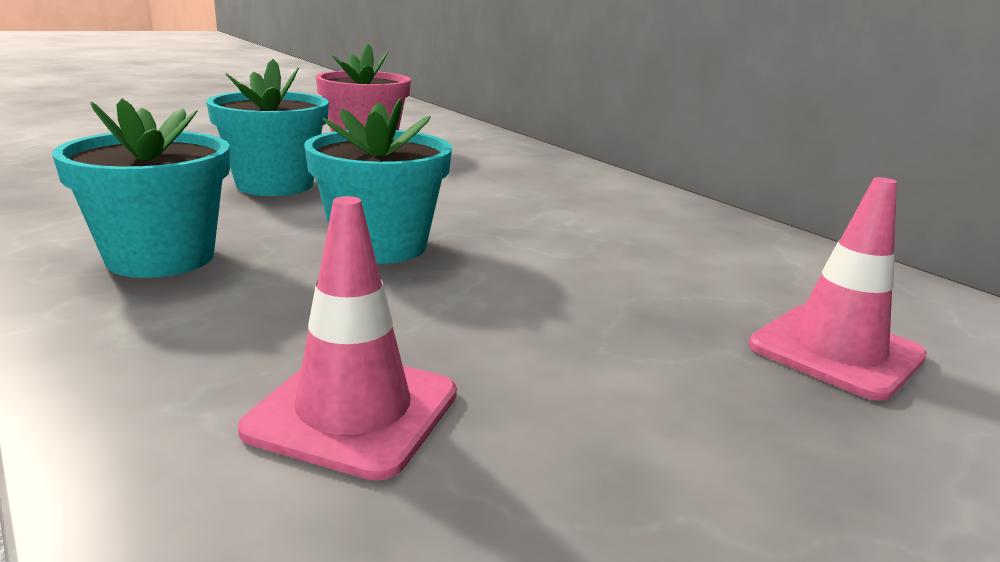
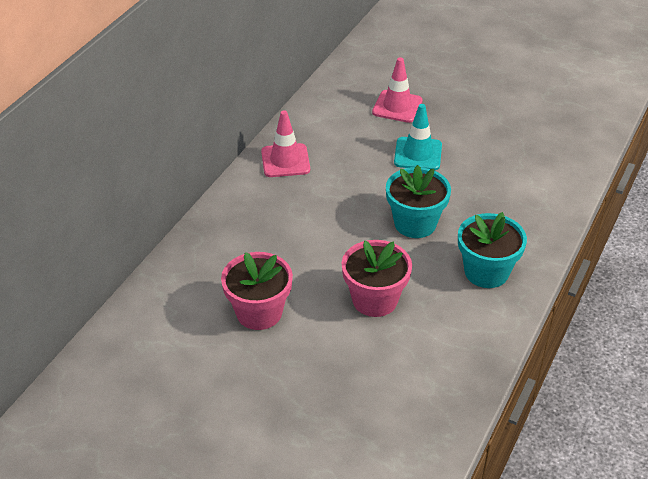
camera: 115 degrees left, 20 degrees up
(275, 185) = (375, 300): turquoise flower pot -> pink flower pot
(353, 412) = (518, 178): pink traffic cone -> pink traffic cone (285, 161)
(598, 312) = (418, 154): none -> turquoise traffic cone

